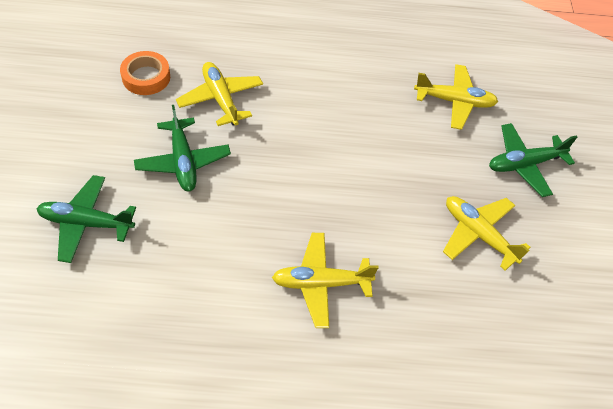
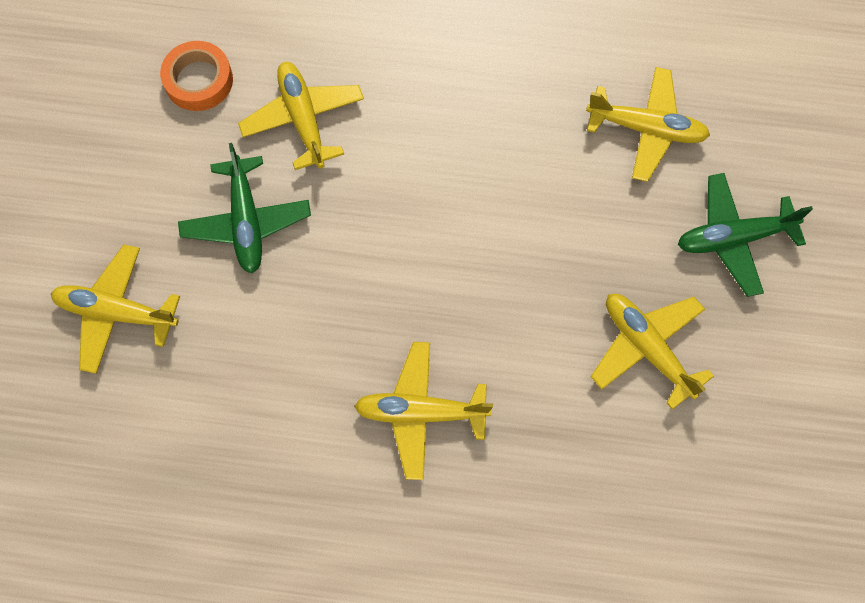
camera: 10 degrees right, 15 degrees up
(86, 223) = (116, 312): green plane -> yellow plane

